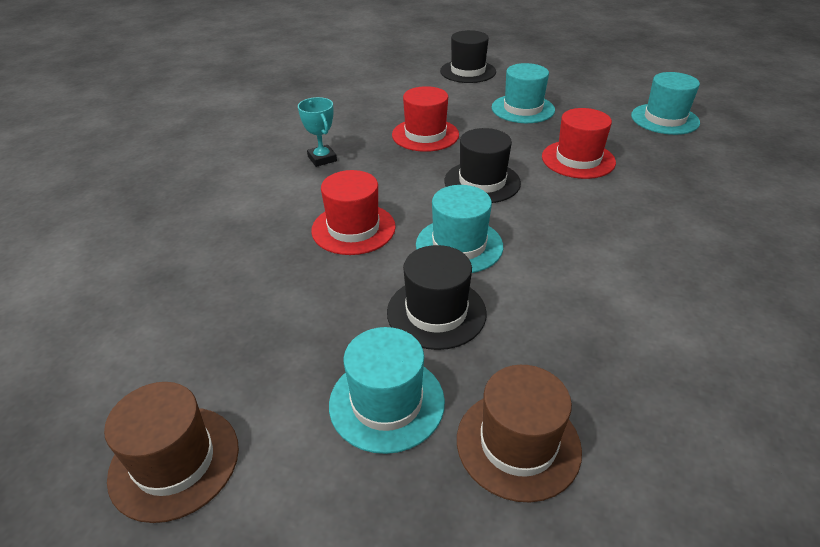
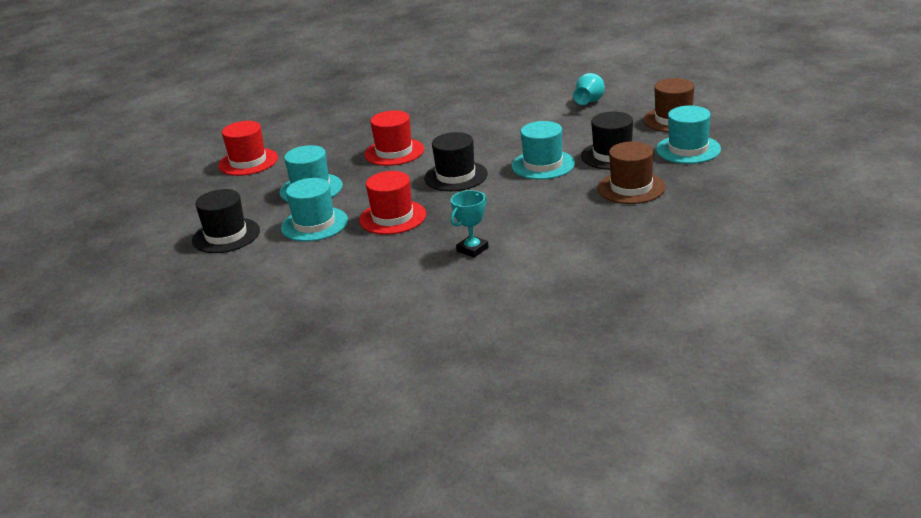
camera: 110 degrees left, 10 degrees down
(174, 462) = (784, 182): brown hat -> brown hat (631, 188)
(353, 228) = (559, 202): red hat -> red hat (248, 162)
(664, 119) = (301, 135): turquoise hat -> turquoise hat (314, 224)
(665, 365) = (589, 102): none -> turquoise vase

